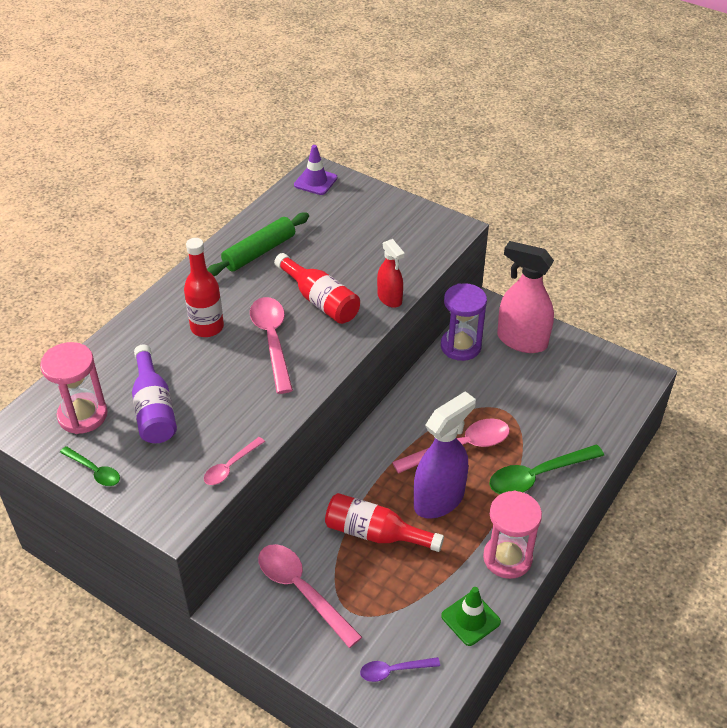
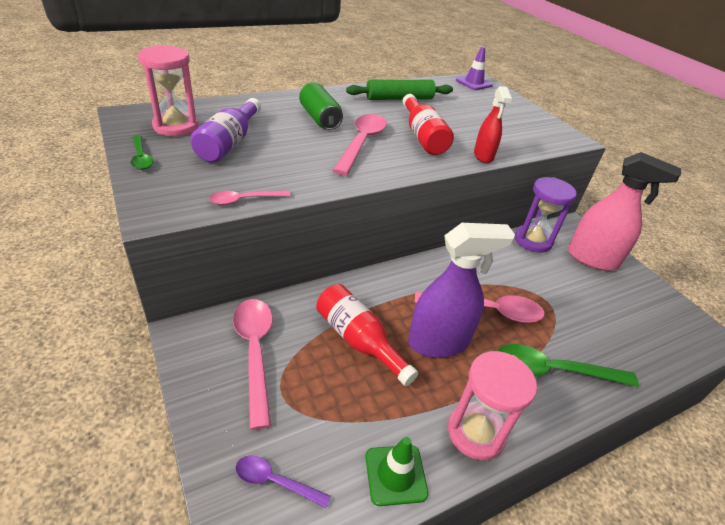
camera: 25 degrees right, 5 degrees down
(207, 327) = (320, 119): red bottle -> green can
(521, 340) = (592, 259): pink spray bottle -> pink spray bottle turned 150 degrees clockwise

